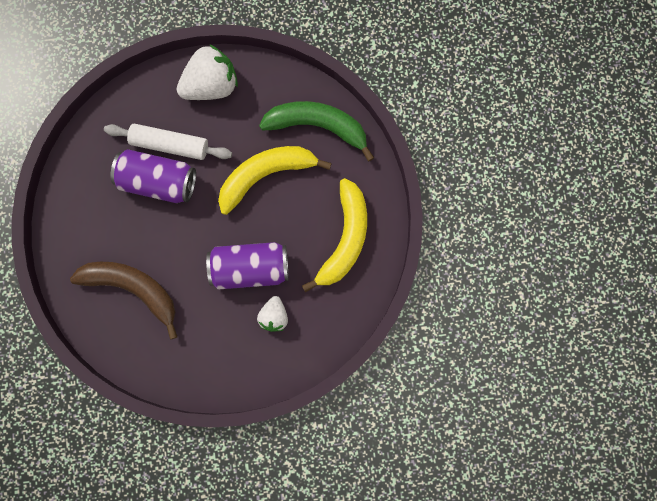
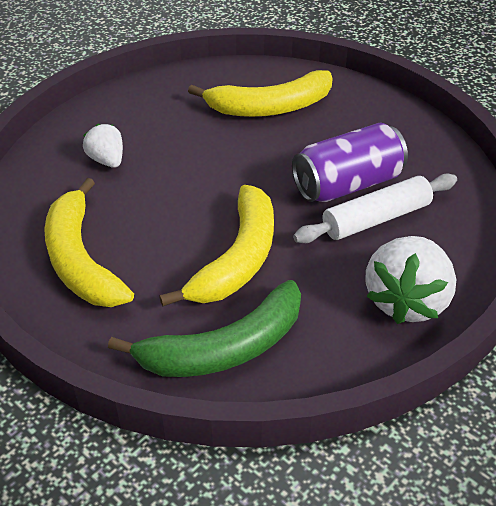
camera: 140 degrees right, 35 degrees down
(133, 289) = (270, 107): brown banana -> yellow banana
(250, 268) = (170, 178): purple can -> none

